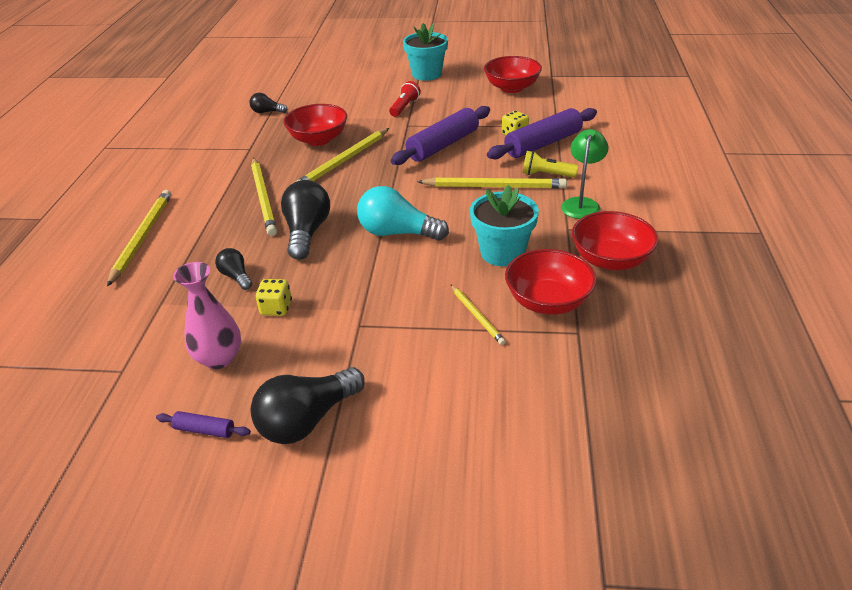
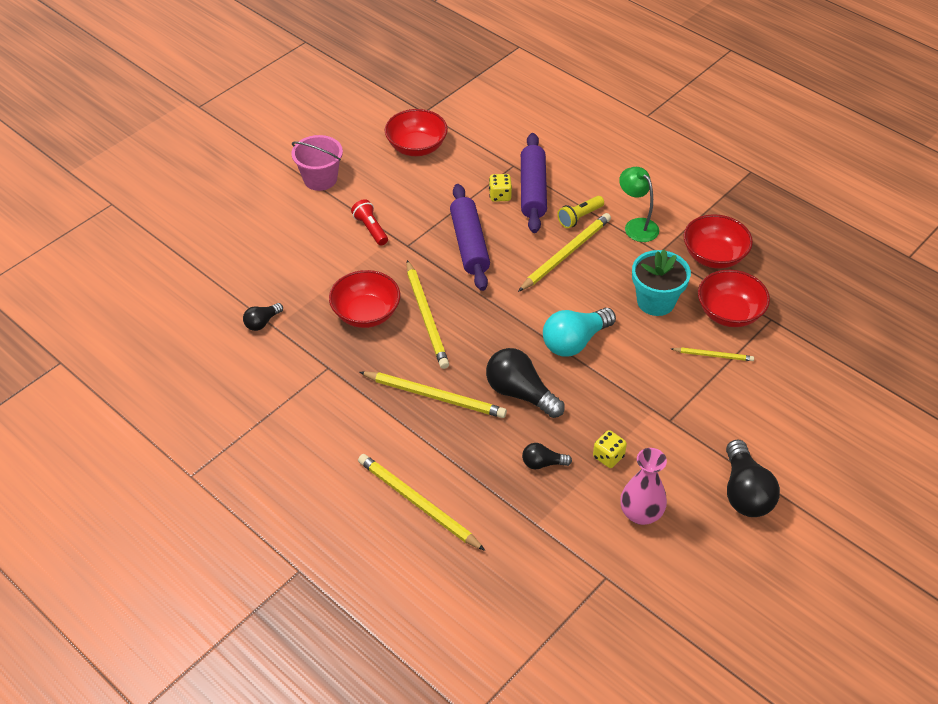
camera: 55 degrees left, 10 degrees up
(204, 430) = (712, 550): purple rolling pin -> none
(426, 74) = (320, 179): turquoise flower pot -> pink bucket

